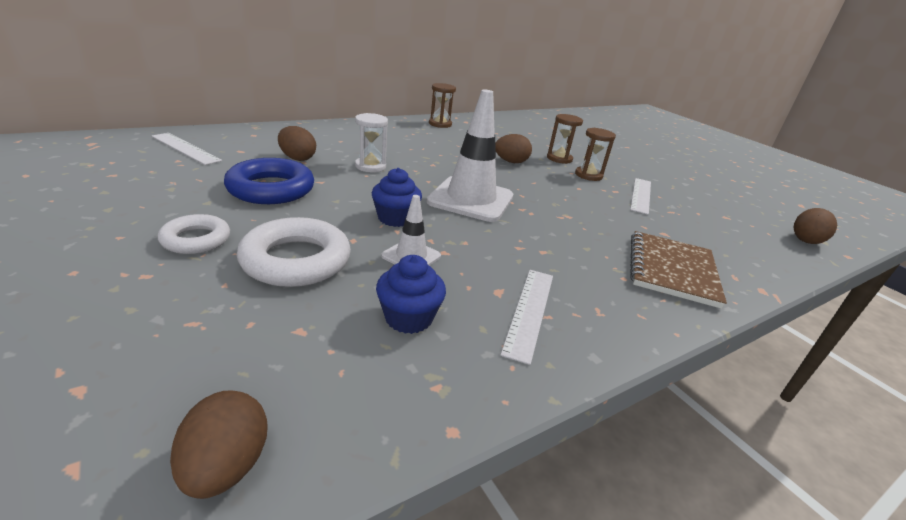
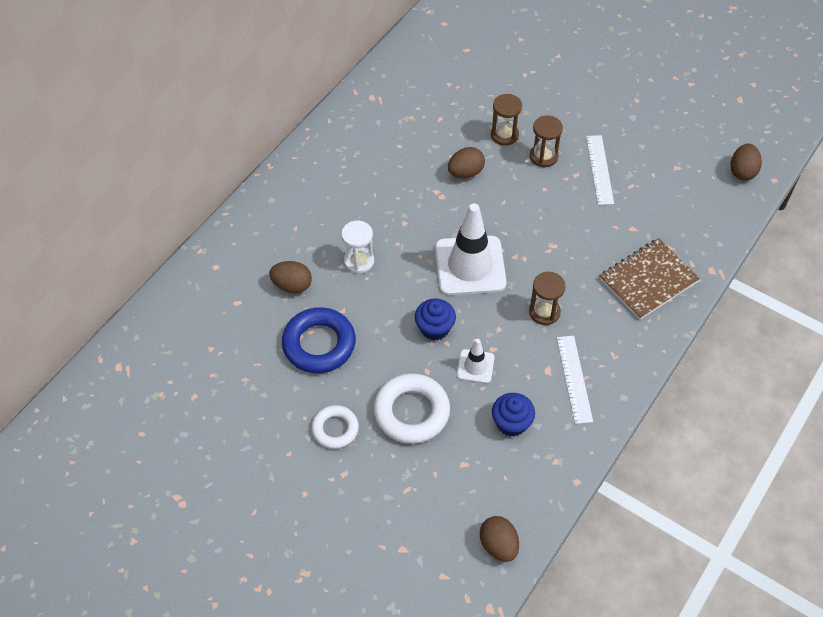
camera: 20 degrees left, 25 degrees up
(185, 148) = (194, 327): white ruler -> none
(440, 124) = (352, 123): brown hourglass -> brown hourglass (544, 312)
(672, 270) = (648, 280): brown notebook -> brown notebook turned 60 degrees clockwise

